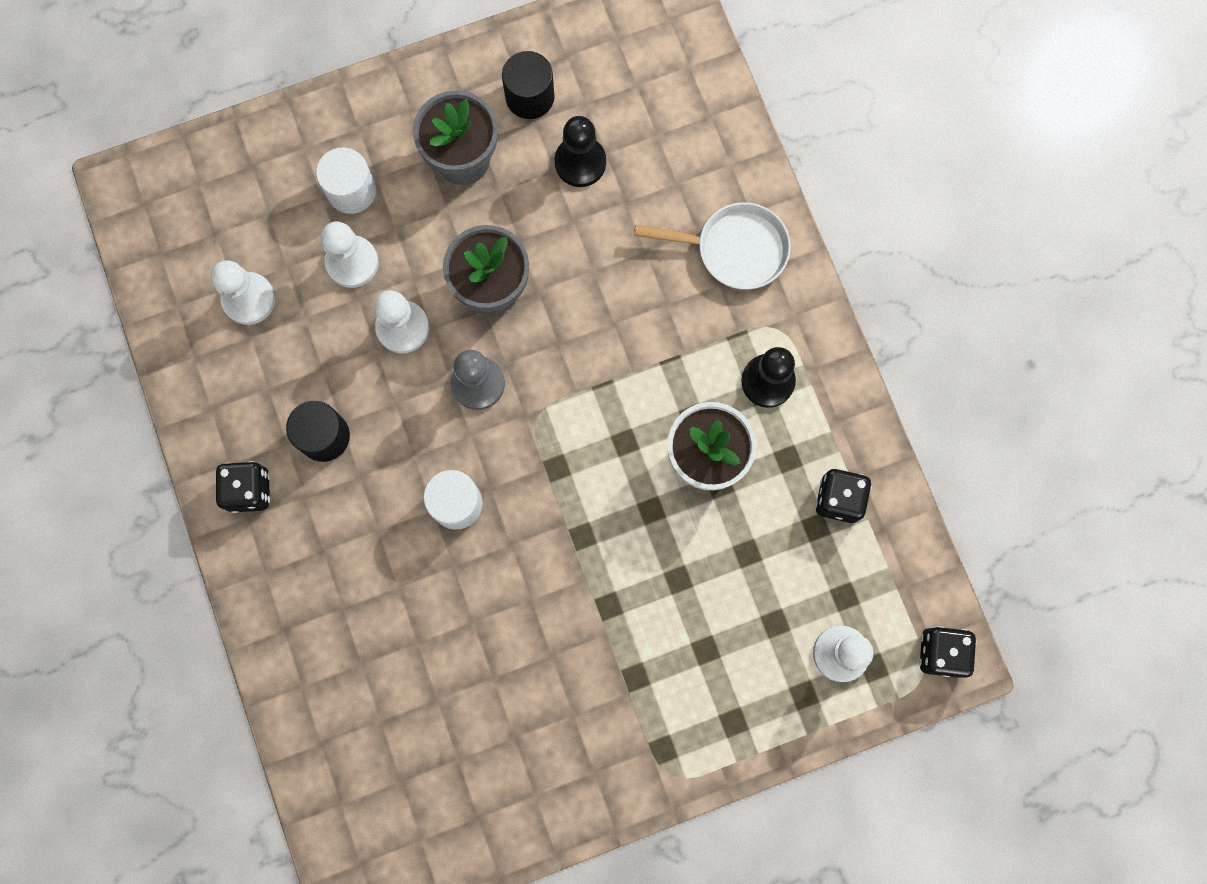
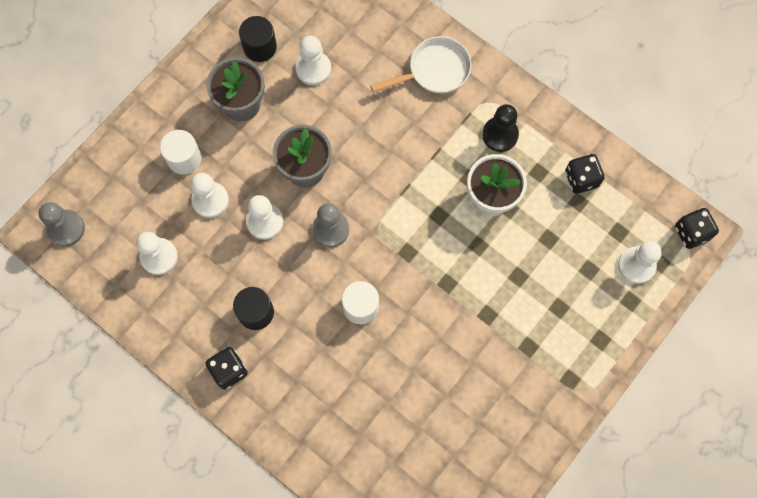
camera: 30 degrees left, 5 degrees down
(159, 201) = (66, 228): none -> grey pawn
(580, 162) = (313, 69): black pawn -> white pawn

